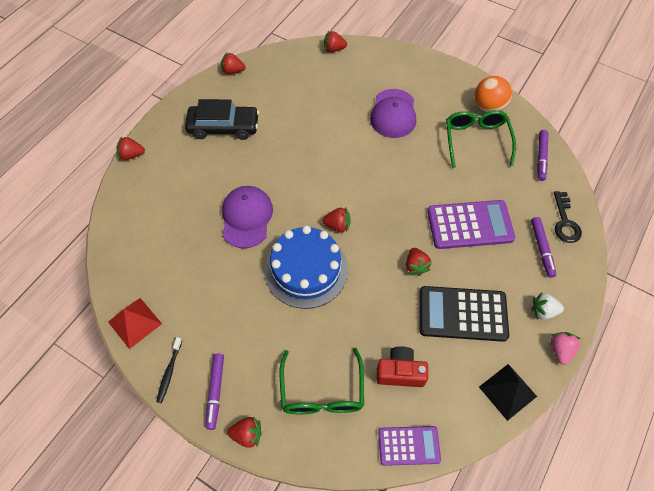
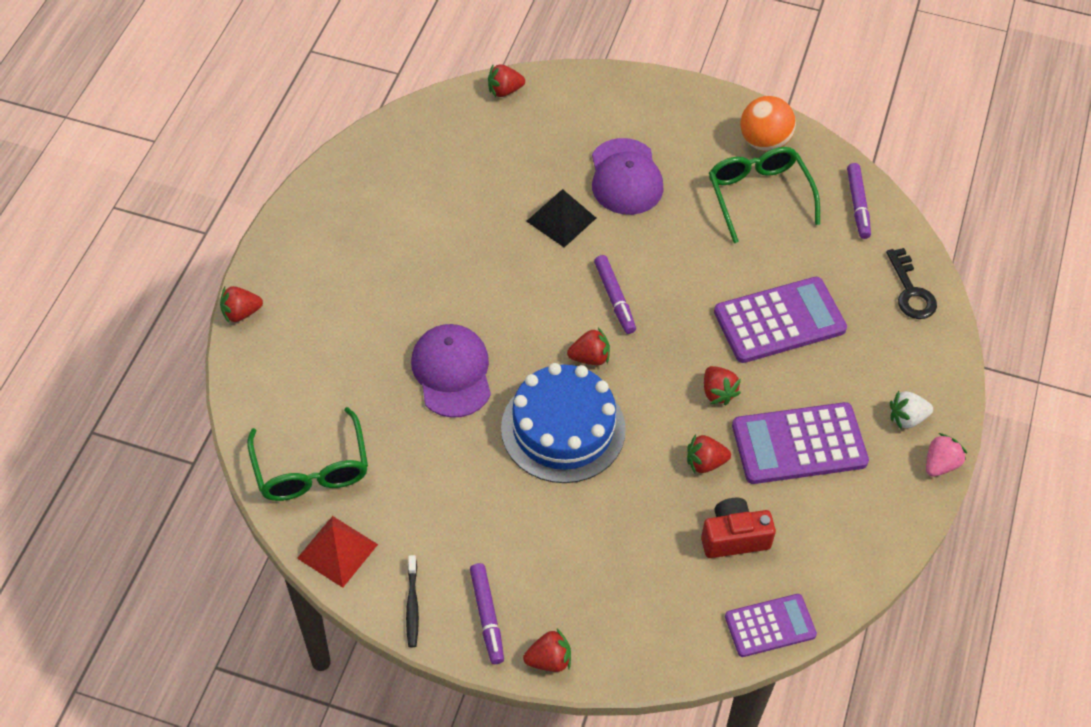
camera: 15 degrees left, 5 degrees down
(223, 127) = (371, 244): black car -> none
(233, 71) = (355, 153): red strawberry -> red strawberry (705, 463)
(322, 392) = (635, 585): green glasses -> green glasses (311, 469)
(462, 314) = (799, 444): black calculator -> purple calculator
(507, 391) = (883, 531): black pyramid -> black pyramid (561, 219)
(541, 249) = (886, 335): purple marker -> purple marker (614, 298)
(560, 350) = (940, 464): pink strawberry -> pink strawberry turned 45 degrees clockwise

